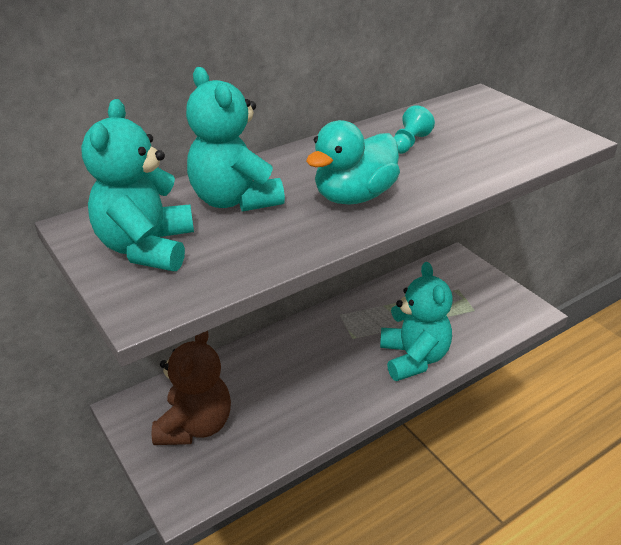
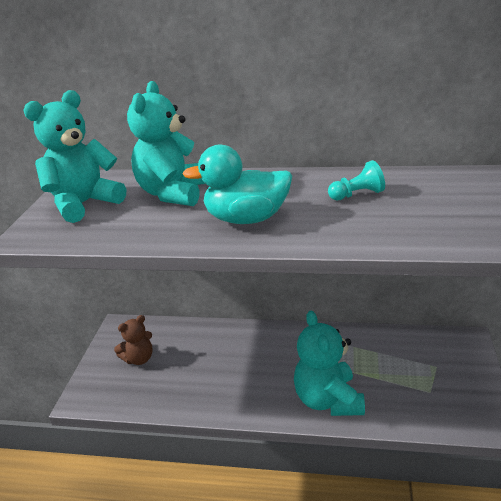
camera: 45 degrees right, 5 degrees down
(195, 426) = (139, 358): brown teddy bear -> brown teddy bear, size x0.60
(413, 358) = (328, 400): turquoise teddy bear -> turquoise teddy bear turned 135 degrees clockwise

